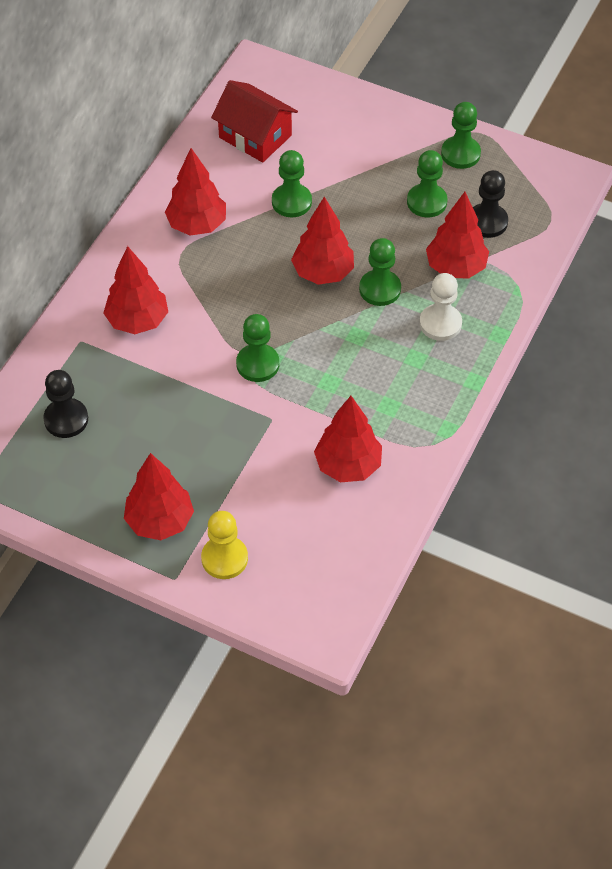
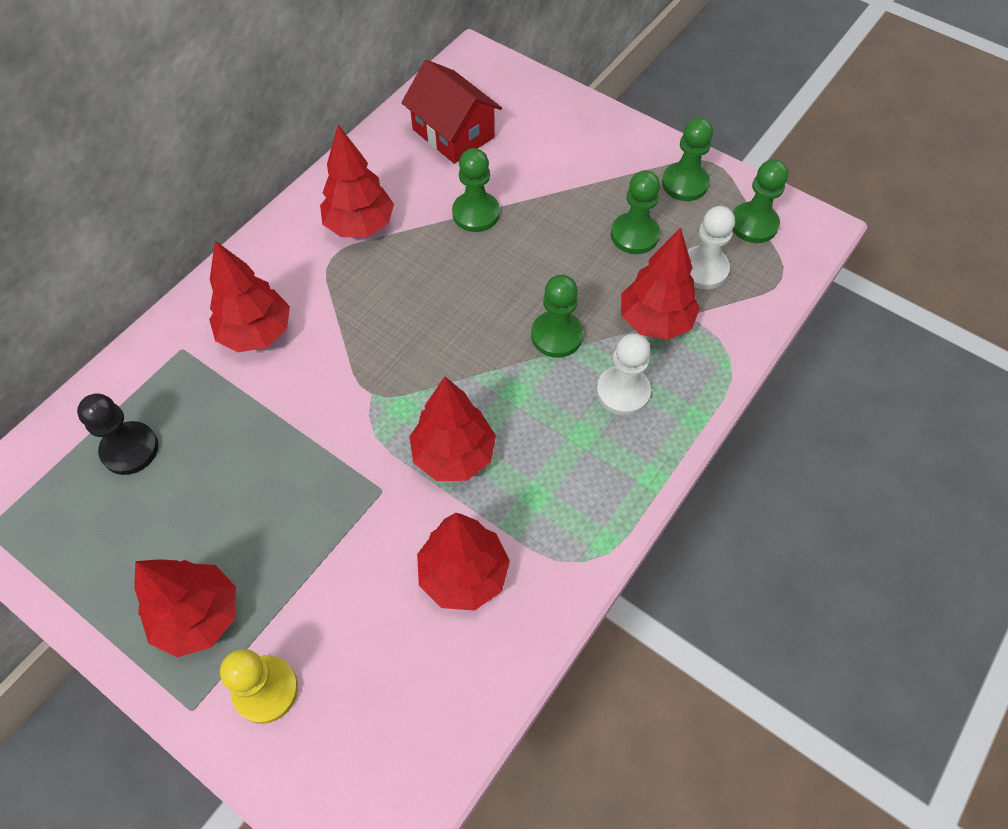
camera: 10 degrees right, 5 degrees up
(257, 364) = (384, 412): green pawn -> green pawn (753, 224)
(323, 273) = (492, 304): red tree -> red tree (454, 455)
(487, 222) = (703, 269): black pawn -> white pawn

